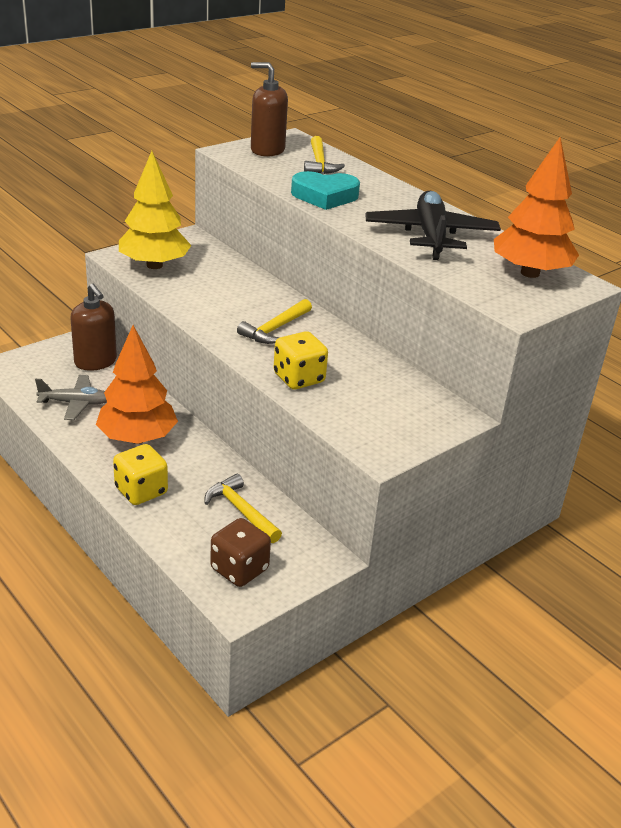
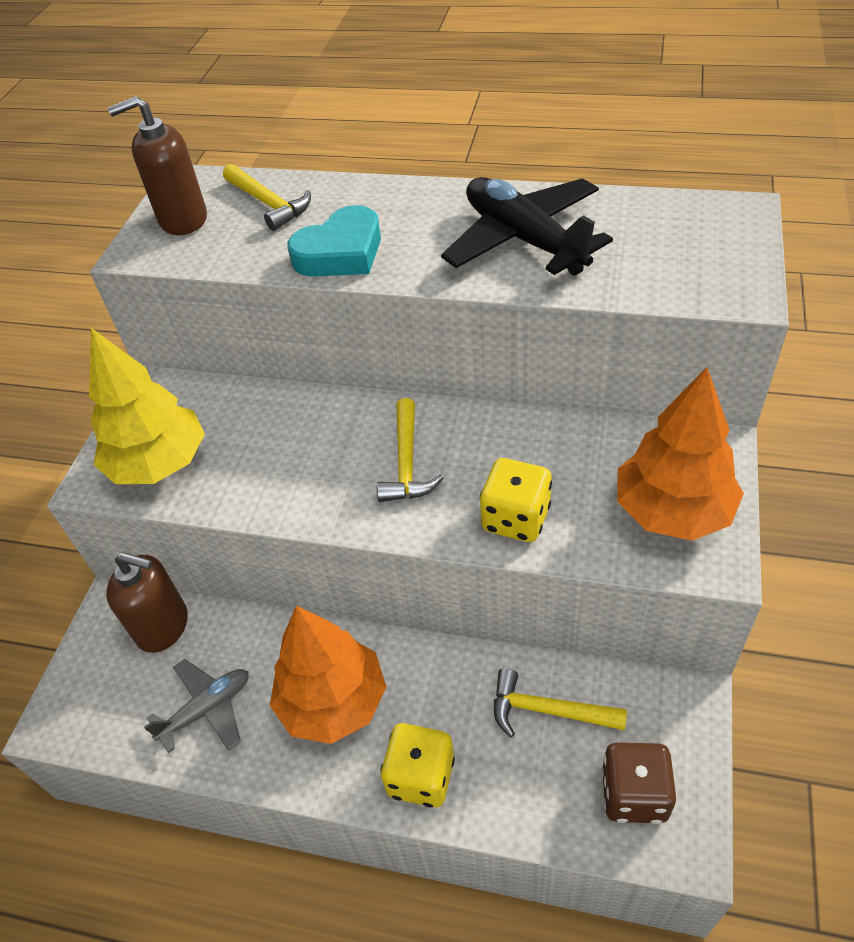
camera: 30 degrees left, 15 degrees up
(530, 273) = (681, 229): orange tree -> orange tree (672, 511)

